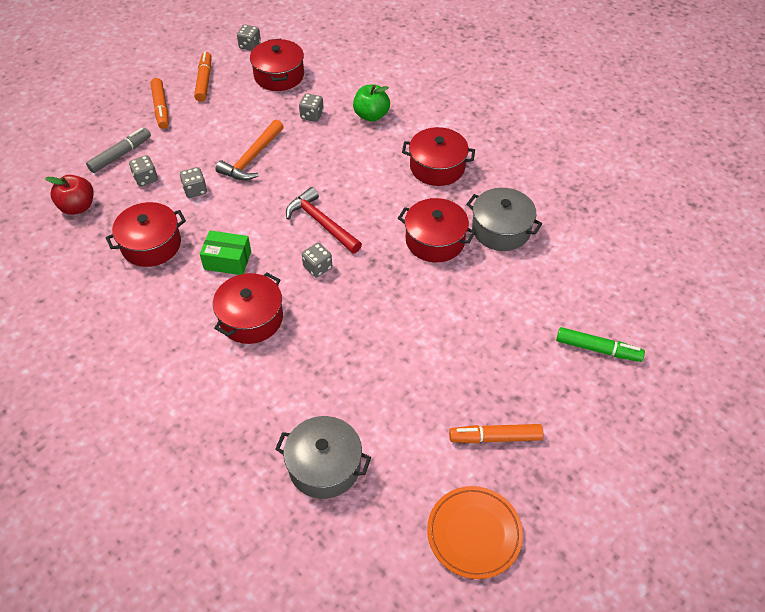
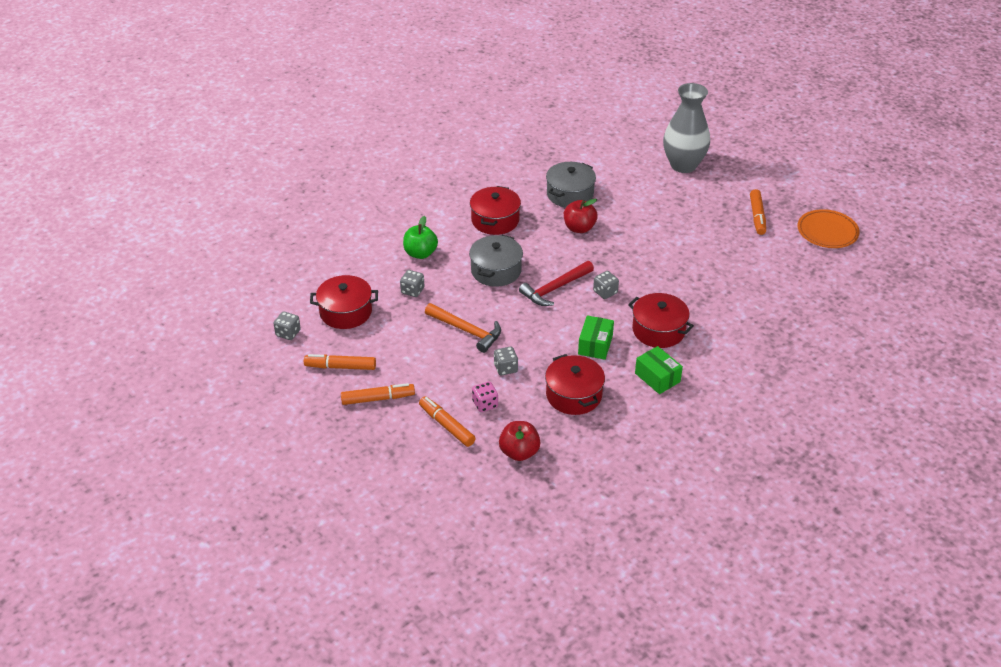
camera: 85 degrees left, 10 degrees down
(120, 155) = (446, 425): grey marker -> orange marker
(146, 178) = (485, 404): grey dice -> pink dice
(171, 317) = (657, 377): none -> green box
(324, 466) = (788, 294): grey pot -> grey pot (496, 271)
(435, 240) = (579, 228): red pot -> red apple
(598, 349) = (683, 165): green marker -> grey vase

